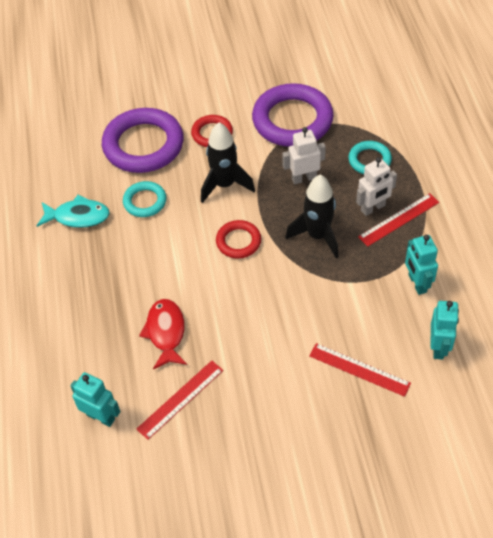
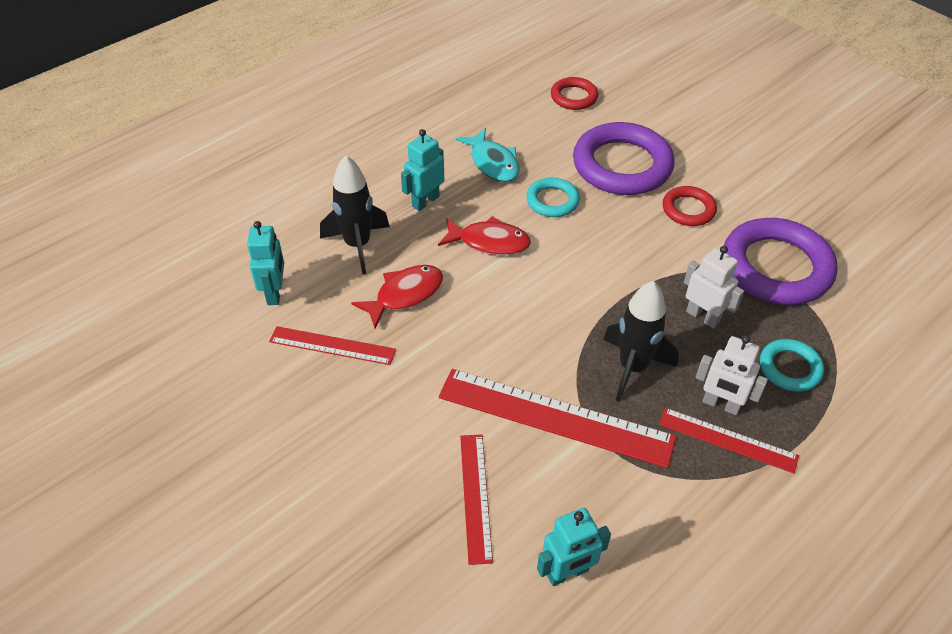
camera: 55 degrees right, 5 degrees down
(155, 258) = (489, 242): none -> red fish
(225, 185) = (630, 252): black rocket -> black rocket (357, 245)
(238, 241) = (565, 299): red ring -> red ring (574, 97)
(328, 297) = (555, 417): none -> red ruler
(417, 283) = (646, 504): turquoise robot -> turquoise robot (425, 201)

